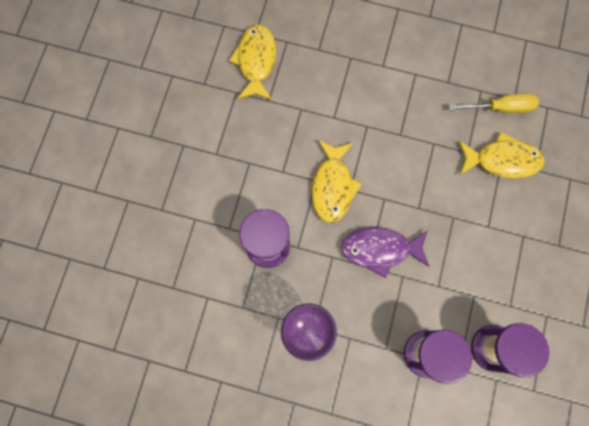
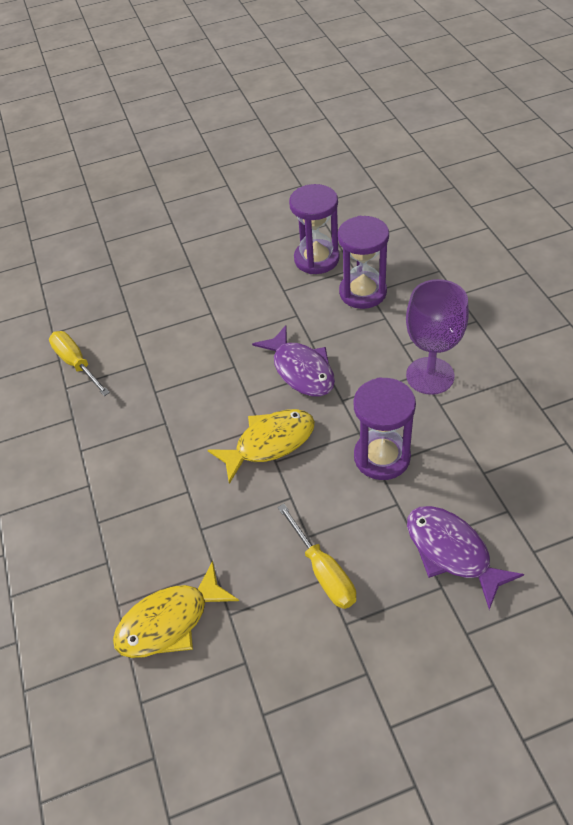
camera: 120 degrees left, 25 degrees down
(175, 233) = (452, 552): none -> purple fish
(221, 155) = (323, 571): none -> yellow screwdriver
(502, 160) = (135, 335): yellow fish -> none

